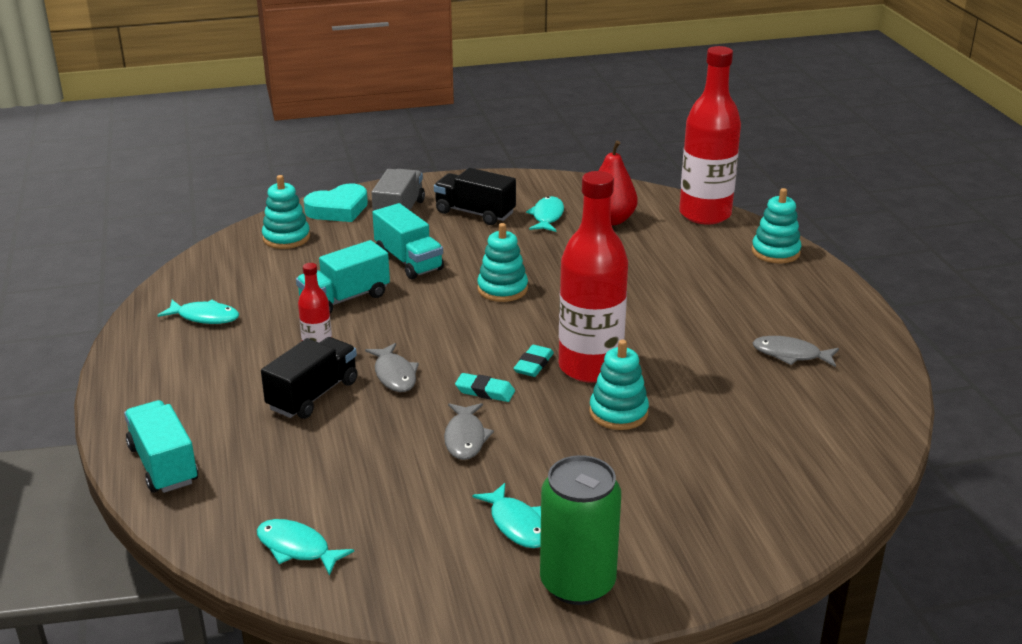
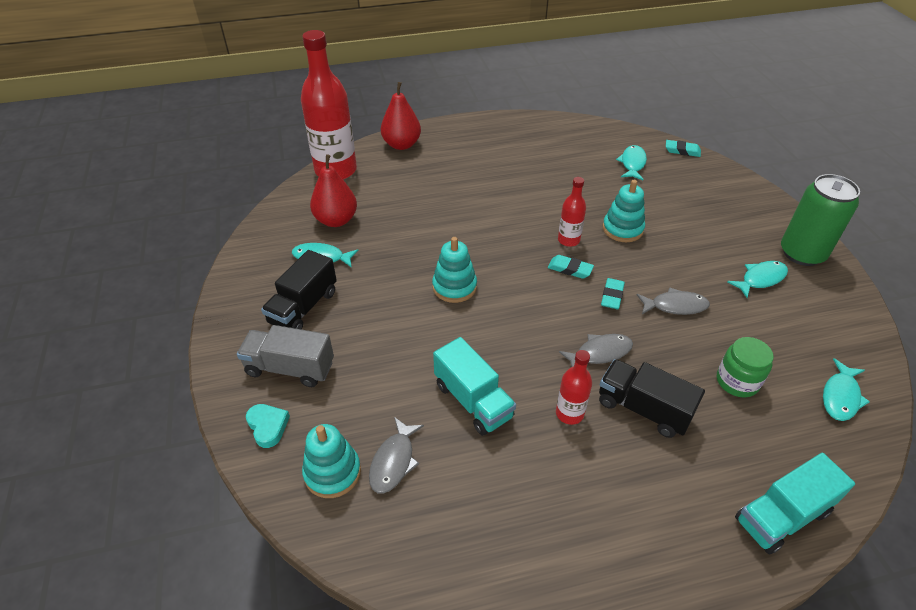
camera: 90 degrees left, 15 degrees up
(205, 317) = (516, 531): turquoise fish -> turquoise fish (632, 163)
(337, 467) = (737, 381): none -> green jar
(338, 209) = (268, 426): turquoise heart -> turquoise heart, size x0.62
(408, 261) = (399, 354): turquoise truck -> none
(590, 367) = (568, 240): red bottle -> red bottle, size x0.47
(775, 252) = (401, 145): turquoise stacking toy -> red pear
(790, 355) = (539, 153): grey fish -> grey fish (394, 461)
(847, 499) = (682, 151): none -> turquoise eraser

